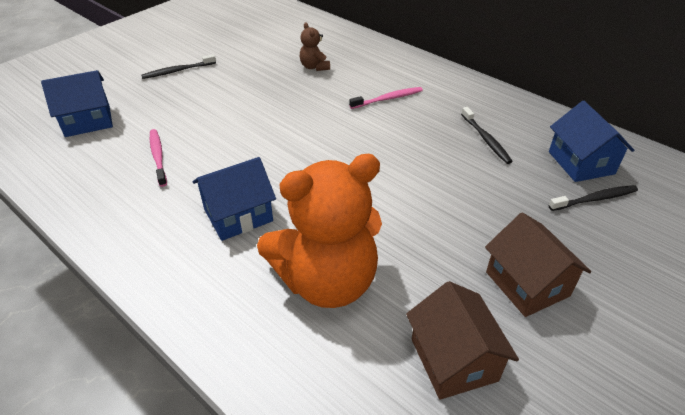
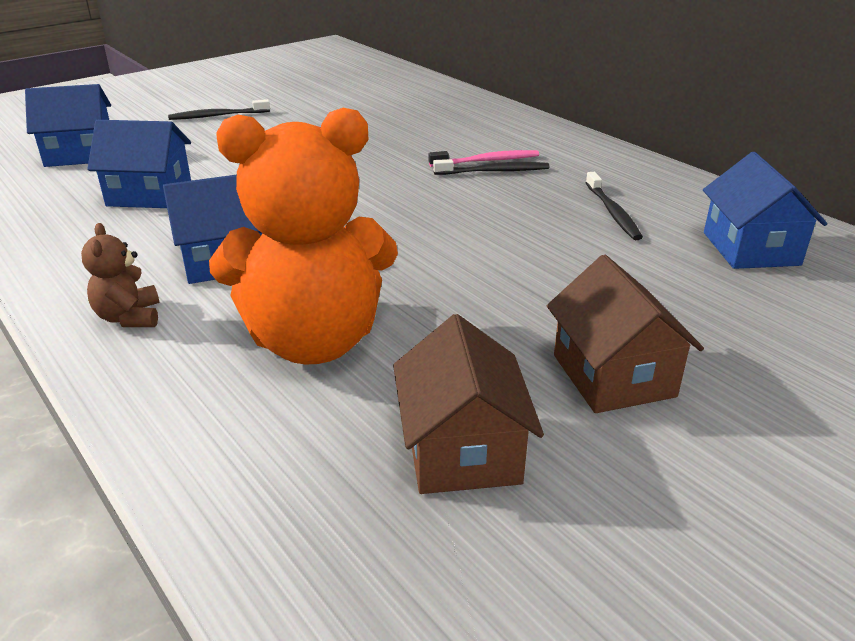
camera: 10 degrees right, 10 degrees down
(158, 157) = (149, 194): pink toothbrush -> blue house
(314, 67) = (399, 123): brown teddy bear -> brown teddy bear (129, 317)
(595, 199) = (759, 290): black toothbrush -> black toothbrush (494, 171)

